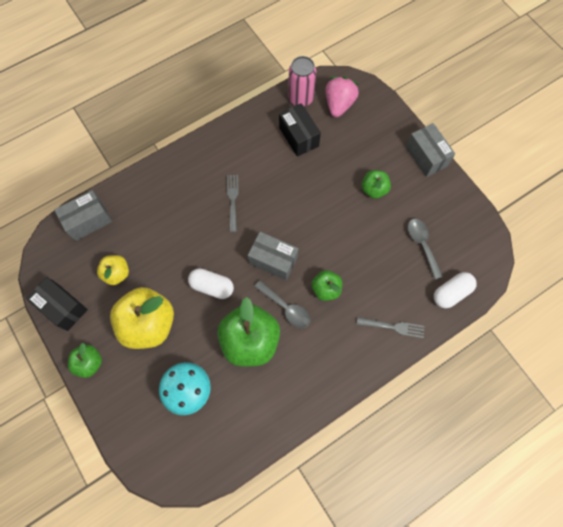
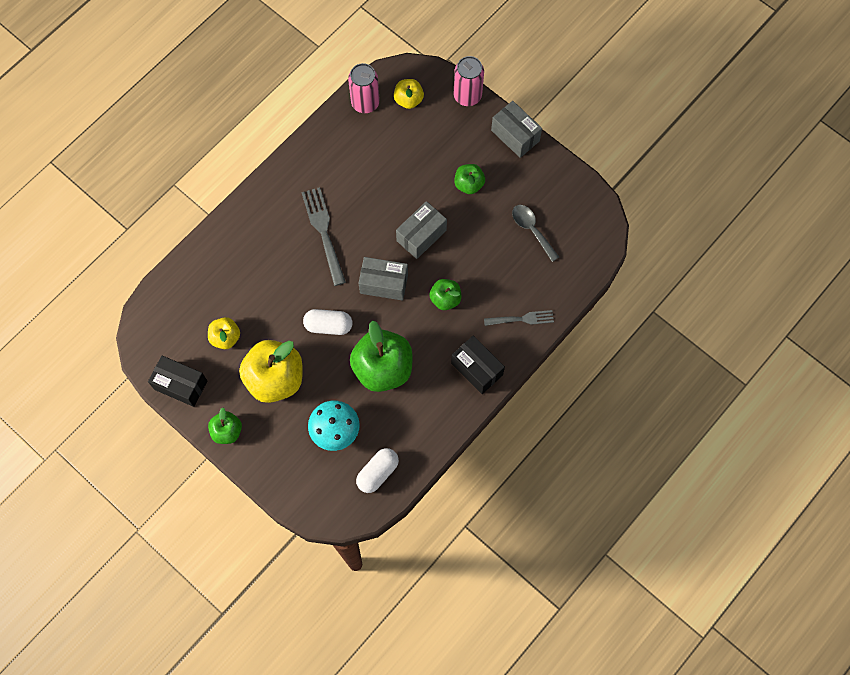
camera: 15 degrees left, 0 degrees up
(88, 221) = (177, 291): grey box -> grey box (421, 235)
(233, 200) = (323, 232): grey fork -> grey fork, size x1.58
(286, 308) = (410, 328): grey spoon -> none
(299, 137) = (374, 146): black box -> black box (477, 369)
(339, 104) = (408, 100): pink strawberry -> yellow apple
(391, 113) = (467, 96): none -> pink can
(451, 293) = (571, 271): white capsule -> white capsule (378, 473)

